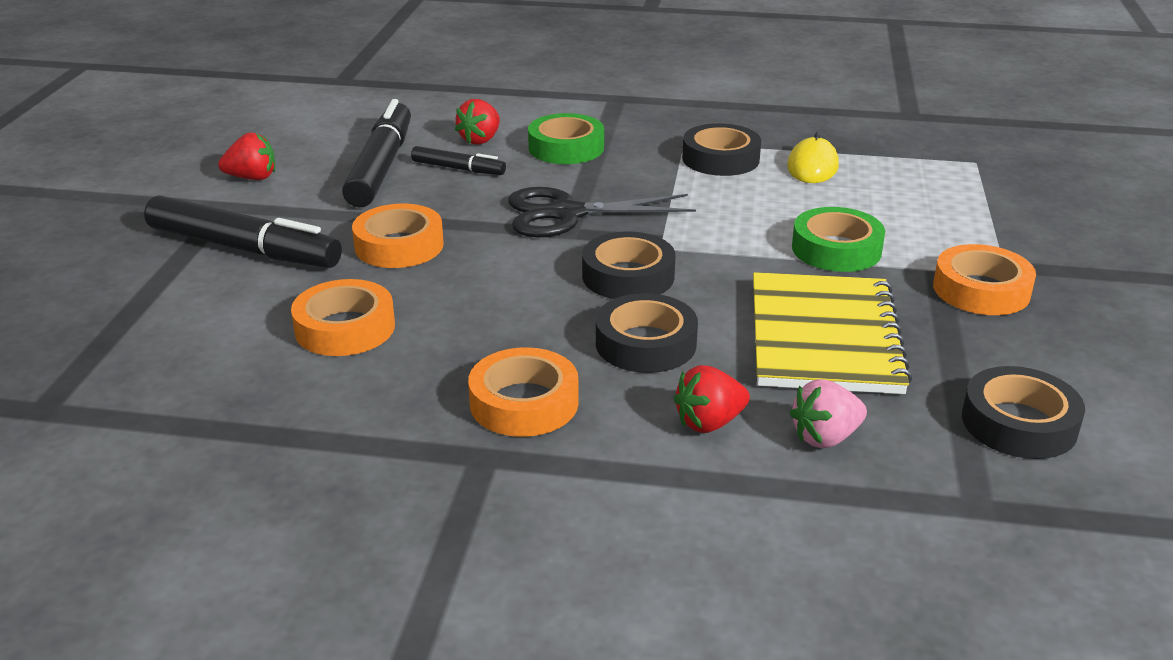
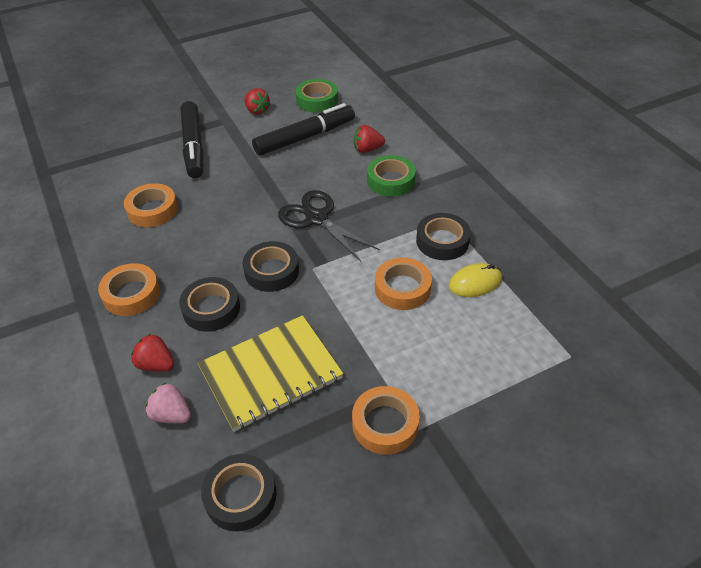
camera: 55 degrees right, 15 degrees up
(399, 246) = (235, 185): orange tape -> orange tape (402, 288)
(458, 169) = (328, 160): black marker -> none
(836, 249) = (376, 337): green tape -> green tape (317, 100)

